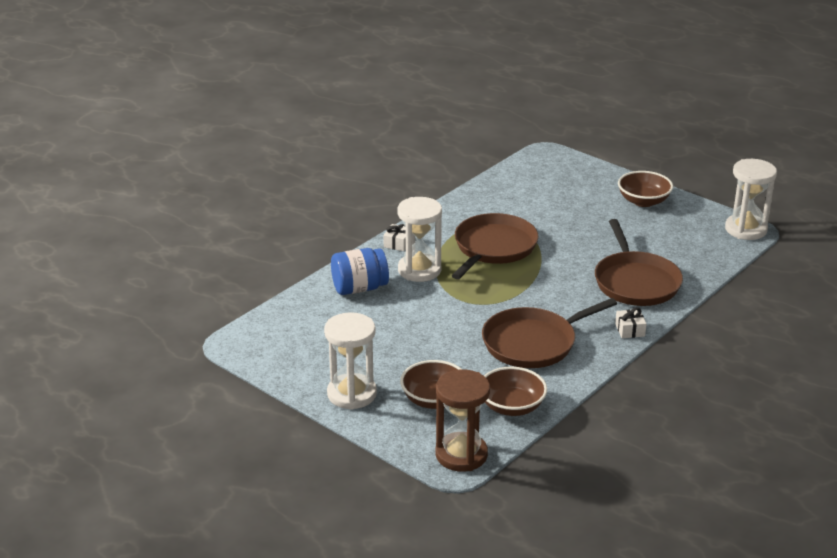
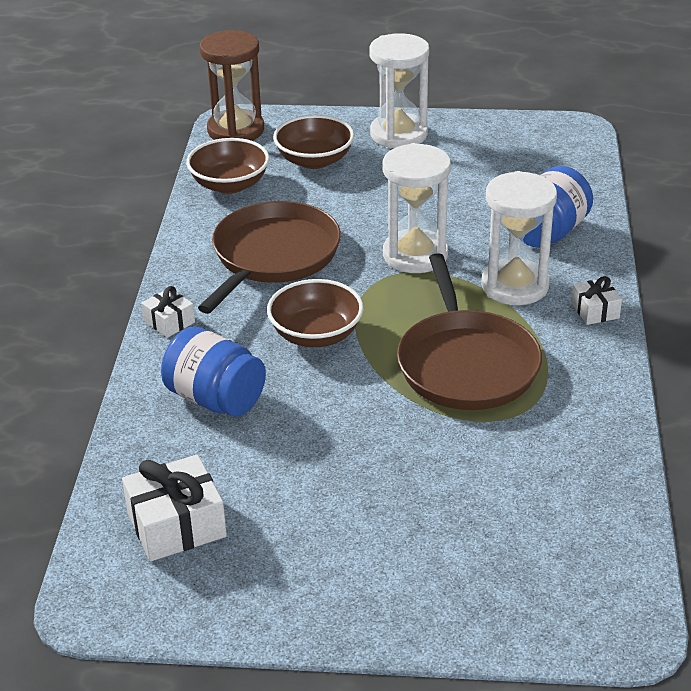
camera: 145 degrees right, 5 degrees up
(635, 282) = (216, 399): brown pan -> blue jar
(643, 201) = (332, 584): brown bowl -> brown bowl (316, 335)
(694, 242) = (176, 524): none -> white gift
(746, 229) = (102, 604): white hourglass -> white hourglass (415, 255)

